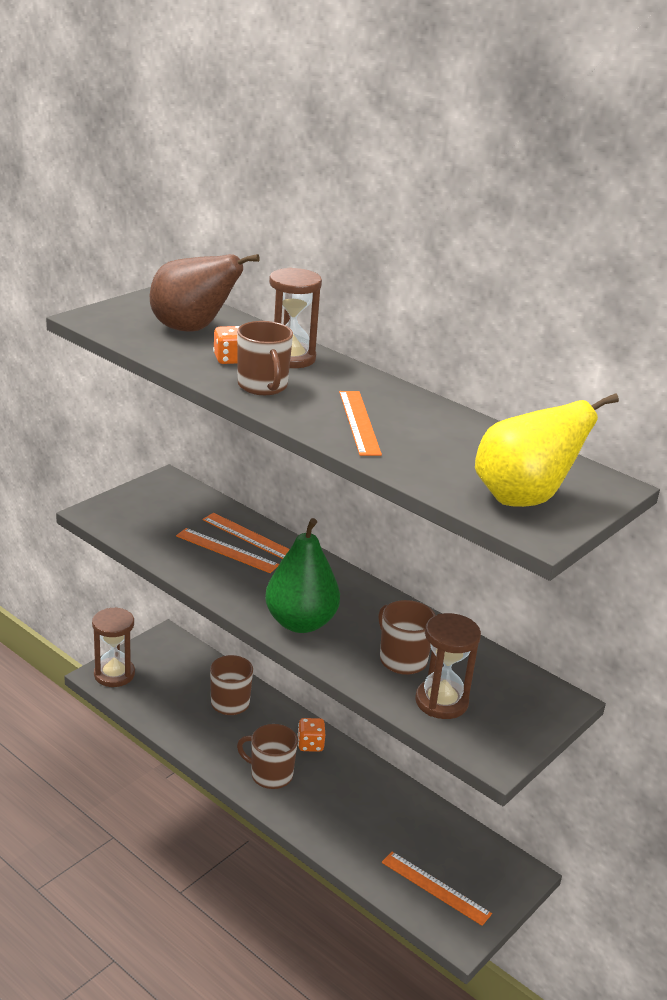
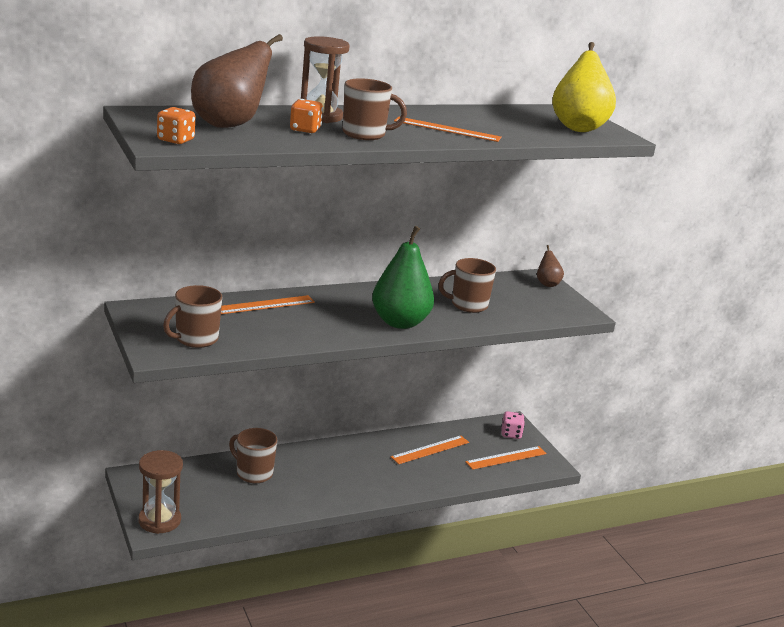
camera: 65 degrees left, 5 degrees down
(227, 550) = (277, 318): orange ruler -> orange ruler (430, 449)
(270, 775) = (353, 483): brown mug -> brown mug (195, 339)
(310, 744) = (334, 454): orange dice -> orange dice (175, 140)
(441, 701) = (520, 309): brown hourglass -> none
(494, 879) = (511, 434): none -> pink dice
(548, 711) = (547, 284): none -> brown pear

